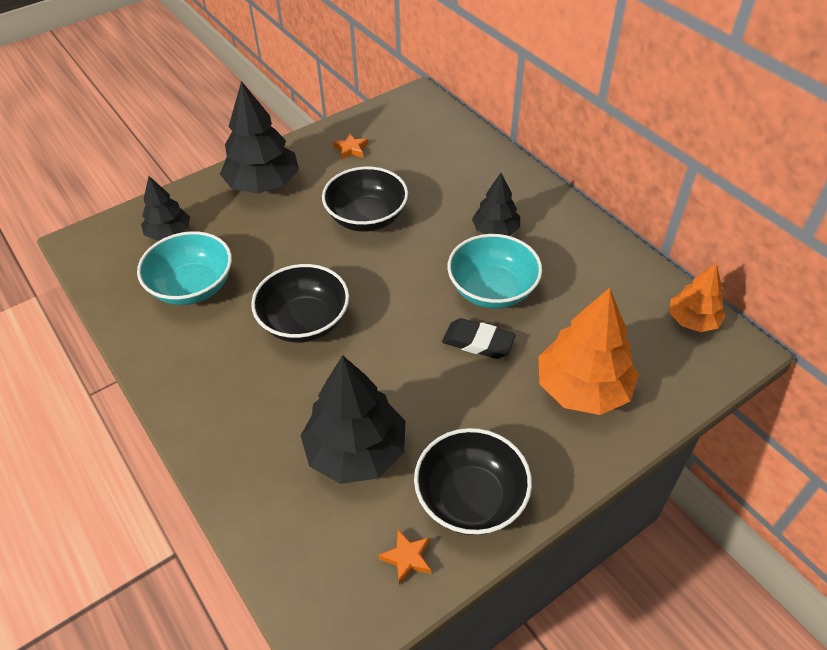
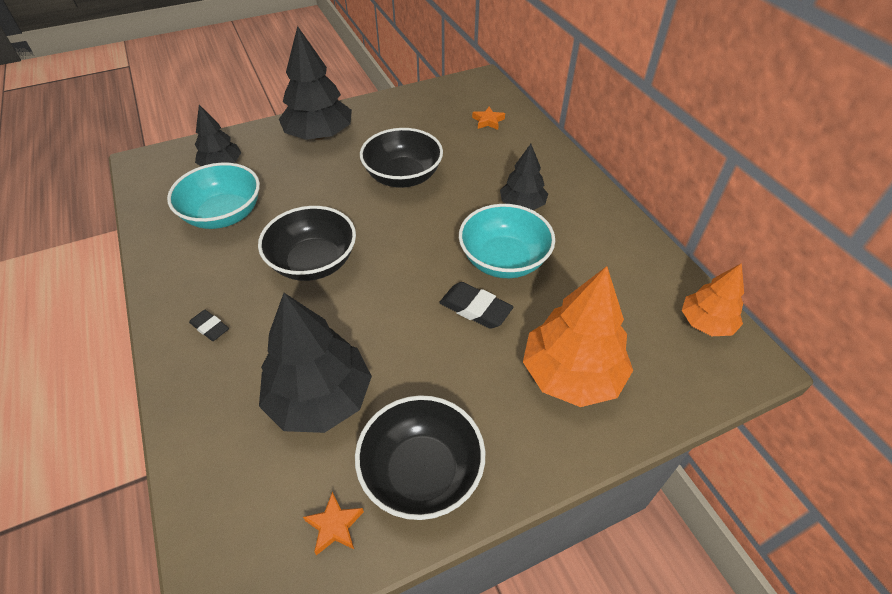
camera: 10 degrees right, 0 degrees up
(223, 404) = (210, 327): none -> black eraser
(351, 149) = (408, 116): orange star -> orange star (488, 121)

